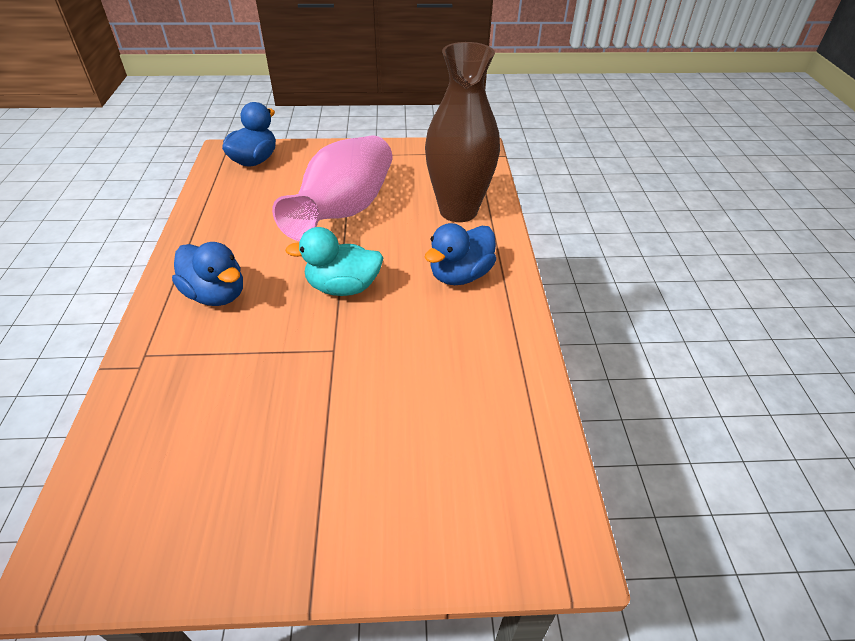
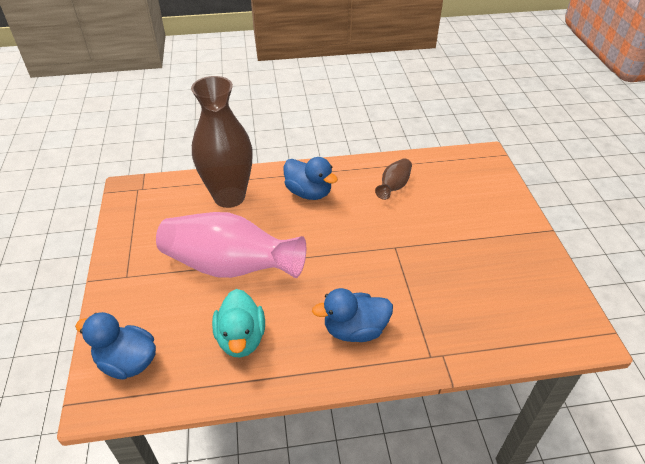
camera: 95 degrees left, 0 degrees up
(216, 295) = (355, 330): blue duck -> blue duck turned 135 degrees counterclockwise
(343, 287) = (332, 252): turquoise duck -> turquoise duck (241, 338)
(467, 369) = (393, 187): none -> brown vase

